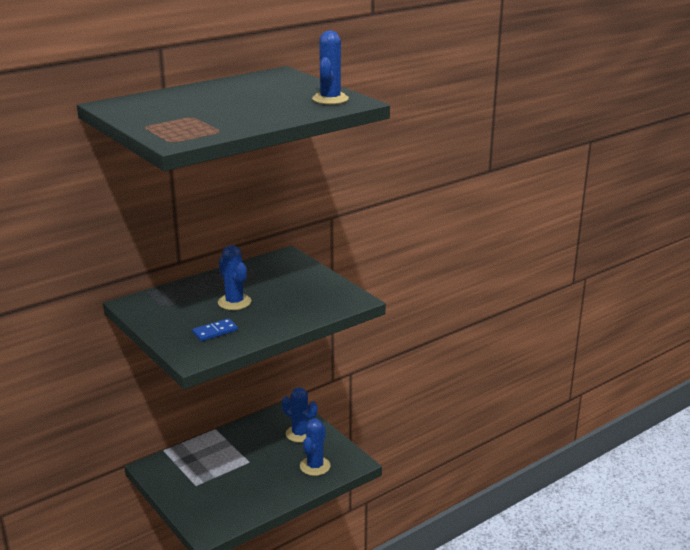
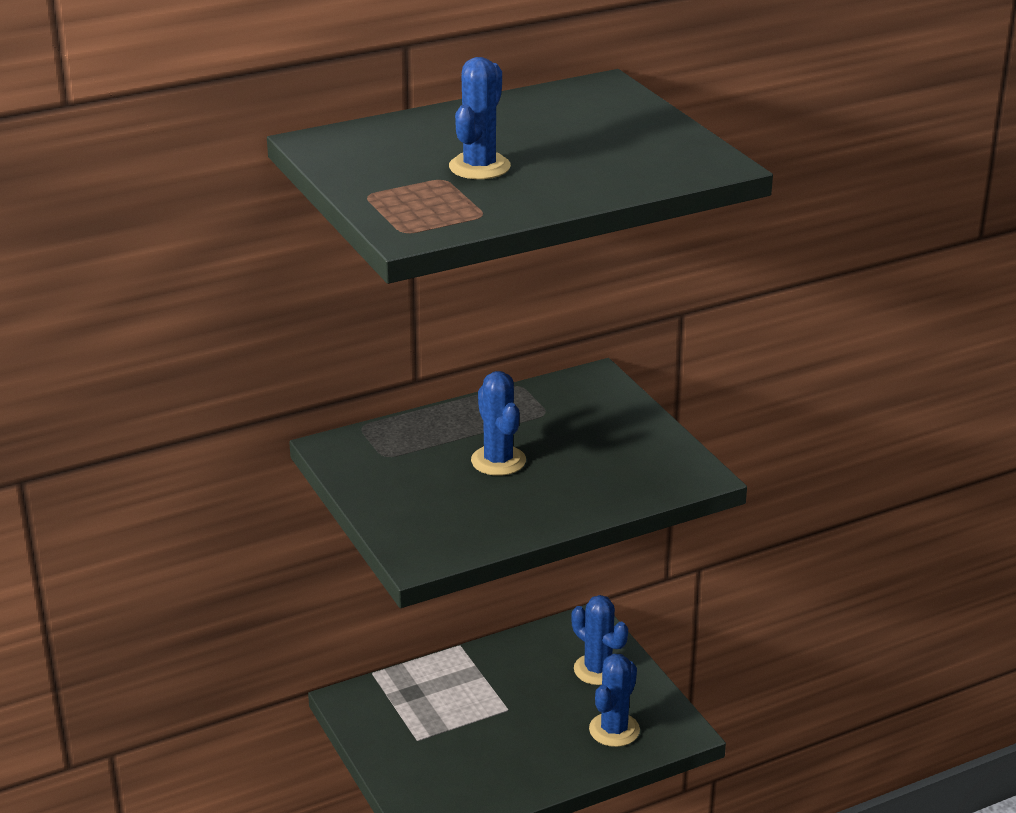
camera: 10 degrees right, 5 degrees up
(215, 332) = (460, 513): blue domino -> none
(330, 99) = (675, 155): blue cactus -> blue cactus (479, 167)

